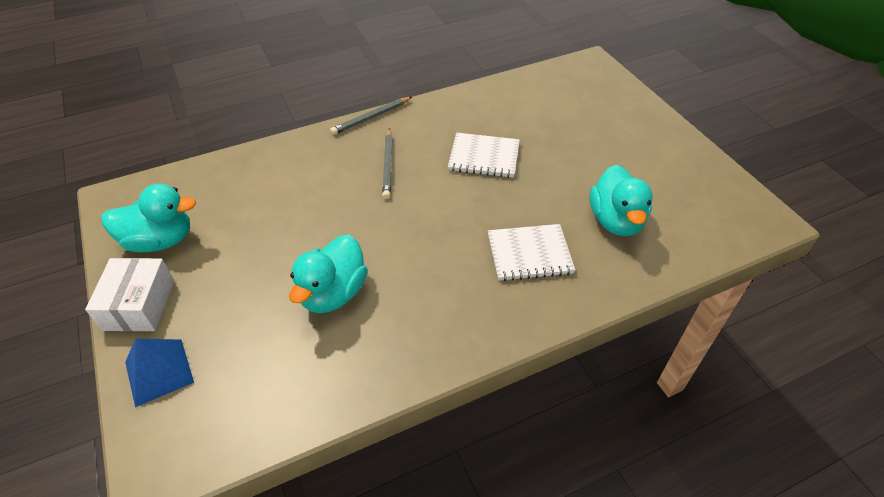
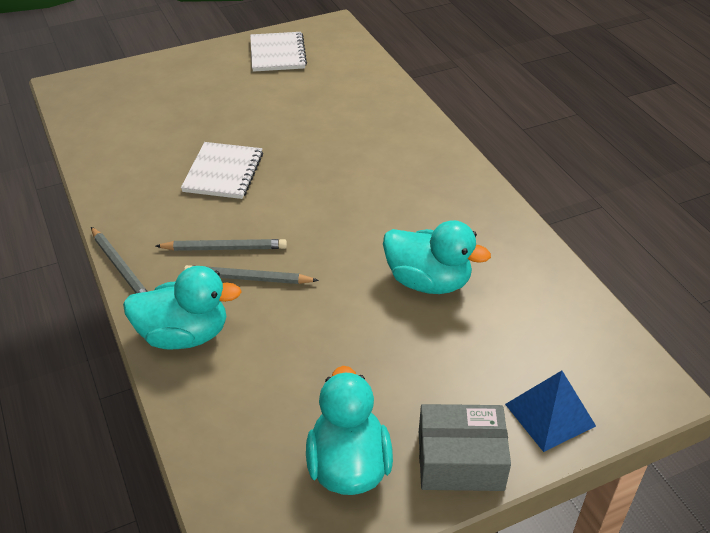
camera: 90 degrees left, 5 degrees down
(139, 305) = (460, 460): white box -> grey box
(352, 180) = (248, 278): none -> grey pencil
(529, 254) = (371, 149): white notebook -> white notebook (277, 54)
(616, 221) = (329, 98): turquoise duck -> turquoise duck (184, 335)

